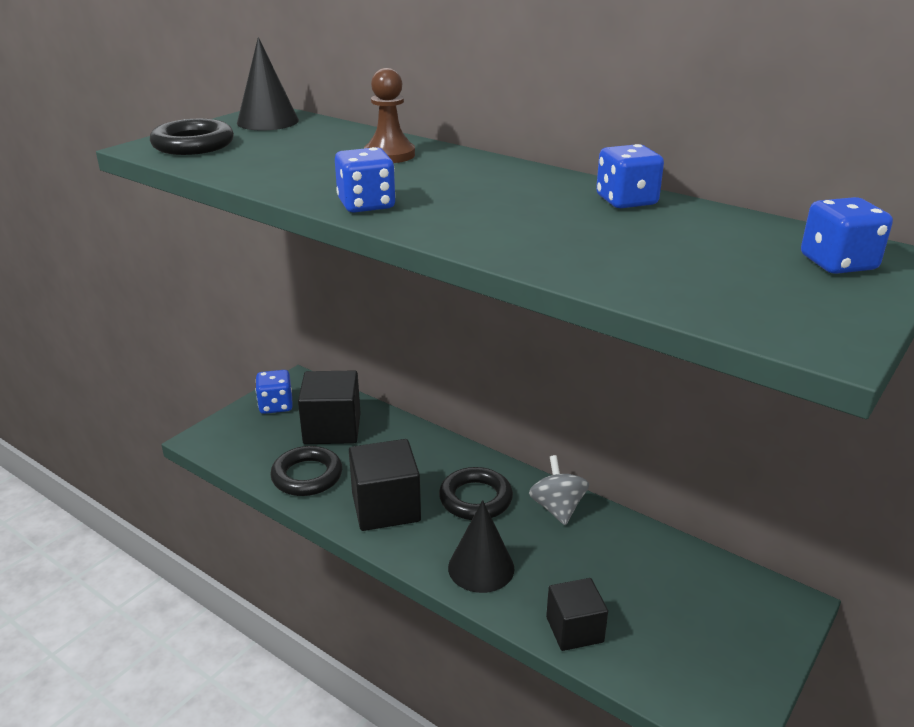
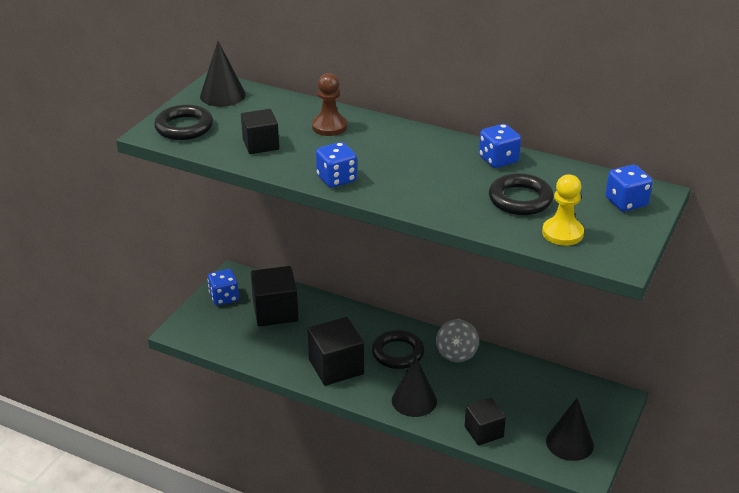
camera: 10 degrees left, 5 degrees up
(282, 165) = (261, 144): none -> black cube
(307, 476) = (270, 351): black ring -> black ring (520, 199)
(557, 508) = (456, 353): grey spinning top -> grey spinning top turned 150 degrees counterclockwise
(708, 666) = (569, 443): none -> black cone
(718, 295) = (562, 233): none -> yellow pawn

